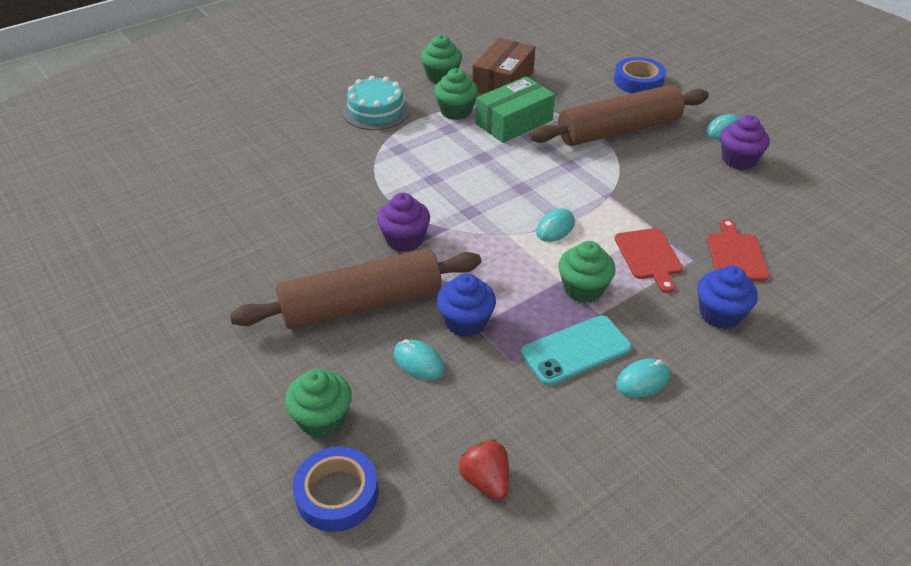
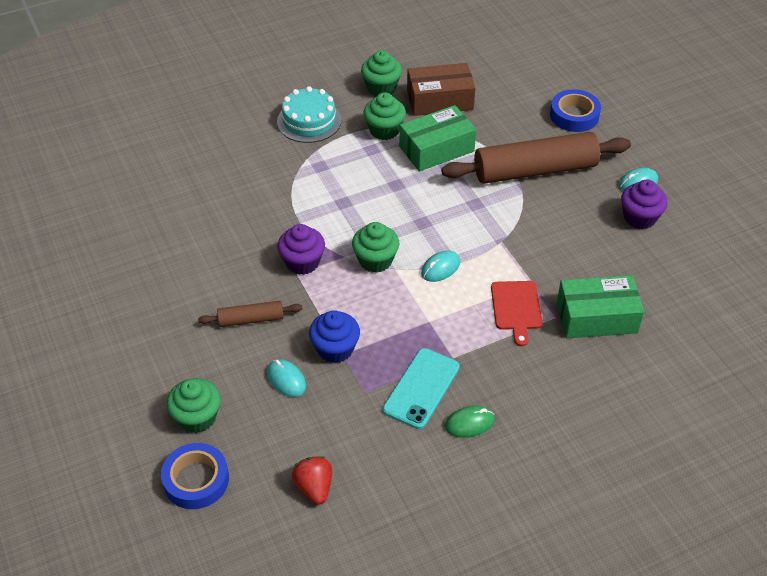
camera: 10 degrees right, 5 degrees up
(361, 303) = (251, 319): brown rolling pin -> brown rolling pin, size x0.47
(503, 81) = (440, 100): brown box -> brown box turned 45 degrees clockwise
(575, 350) = (421, 388): turquoise phone -> turquoise phone turned 45 degrees counterclockwise
(583, 289) = (446, 332): green cupcake -> green cupcake (375, 260)
(642, 380) = (469, 423): turquoise mouse -> green mouse
(720, 314) = (559, 373): blue cupcake -> none
(735, 255) = (596, 317): red cutting board -> green box

